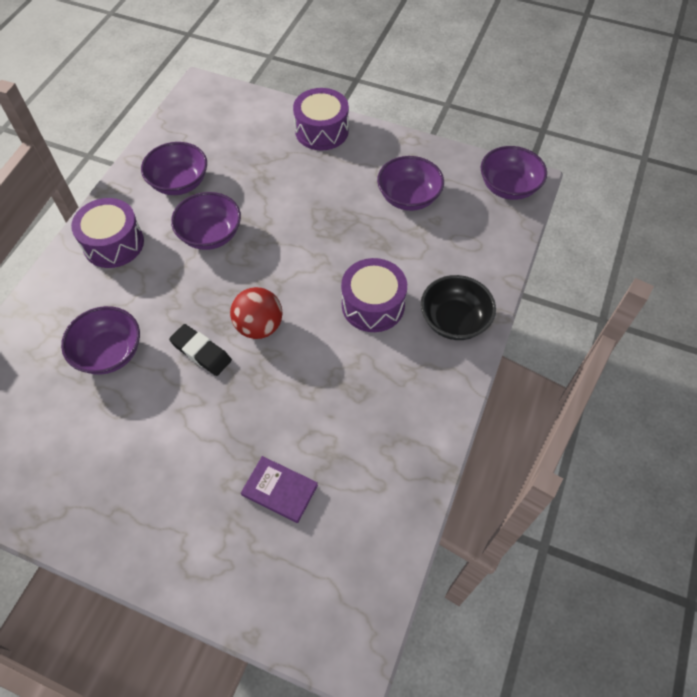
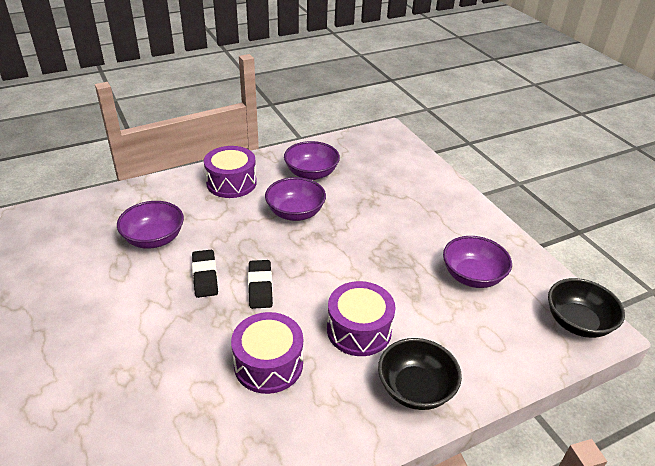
camera: 40 degrees right, 20 degrees down
(259, 326) = (260, 287): red ball -> black eraser
(279, 490) = (143, 404): purple book -> none
(321, 131) = (448, 196): purple drum -> purple drum (268, 364)
(508, 187) = (577, 322): purple bowl -> black bowl

